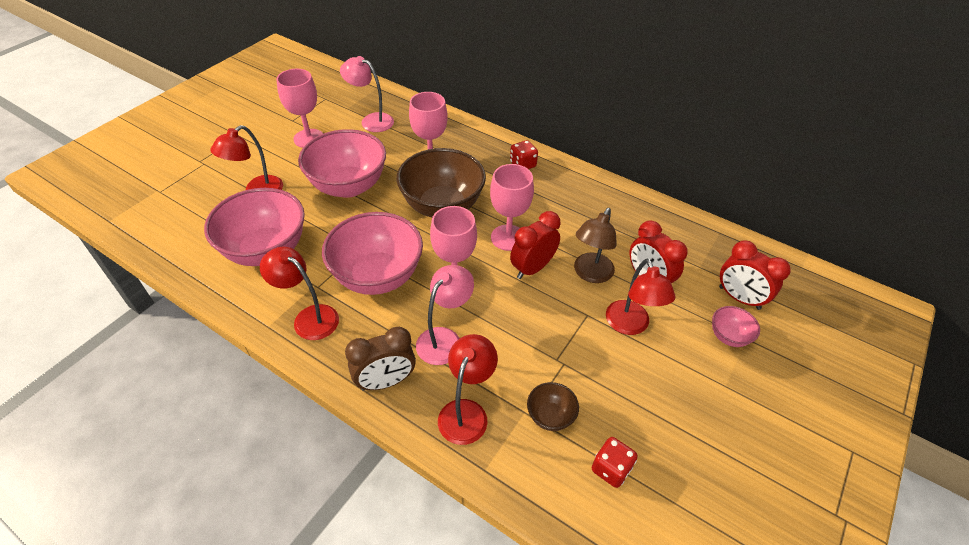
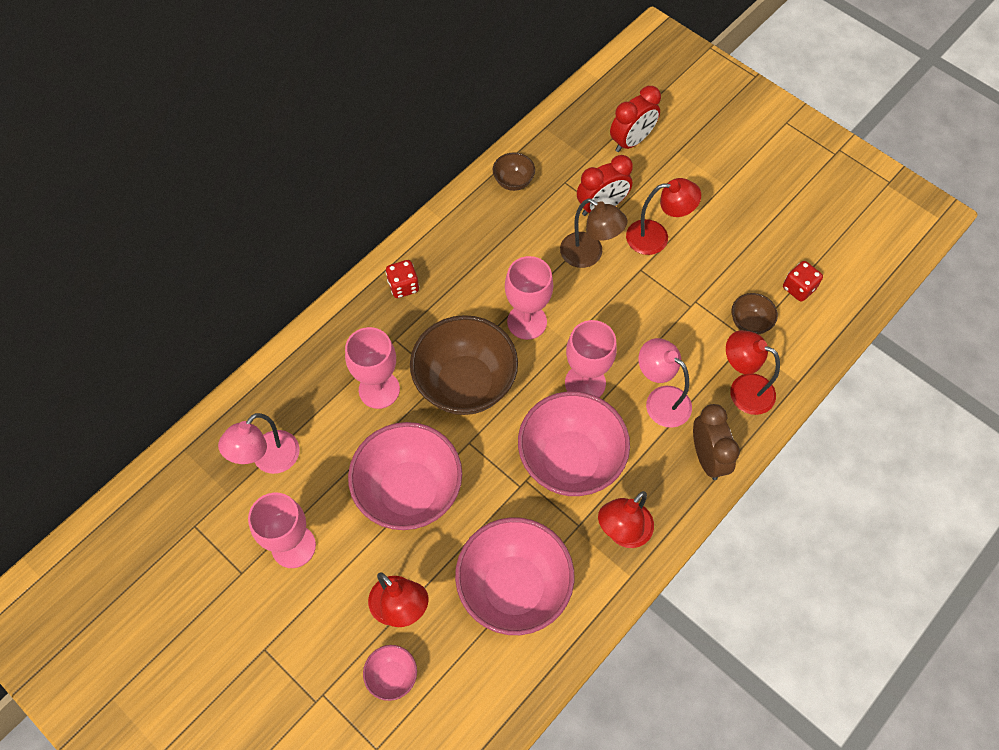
camera: 80 degrees left, 15 degrees up
(532, 268) = (575, 306): red clock -> none
(649, 217) = (513, 181): none -> brown bowl
(728, 336) = (674, 164): pink bowl -> pink bowl (392, 676)

